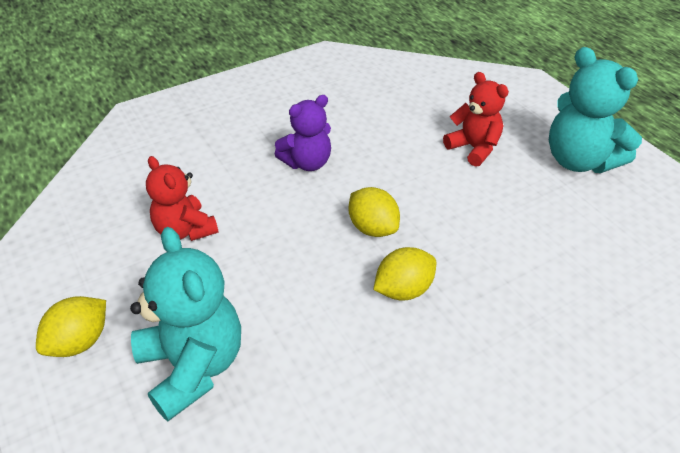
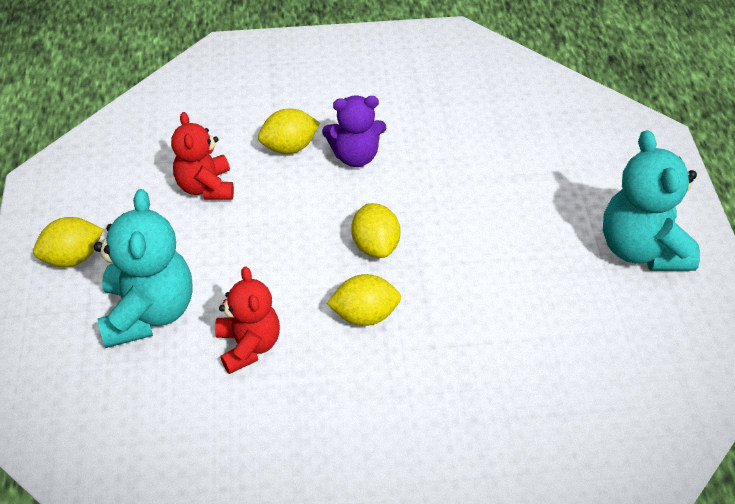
camera: 25 degrees right, 5 degrees up
(244, 173) = (289, 147): none -> yellow lemon
(474, 148) = (536, 196): red teddy bear -> red teddy bear (249, 345)

